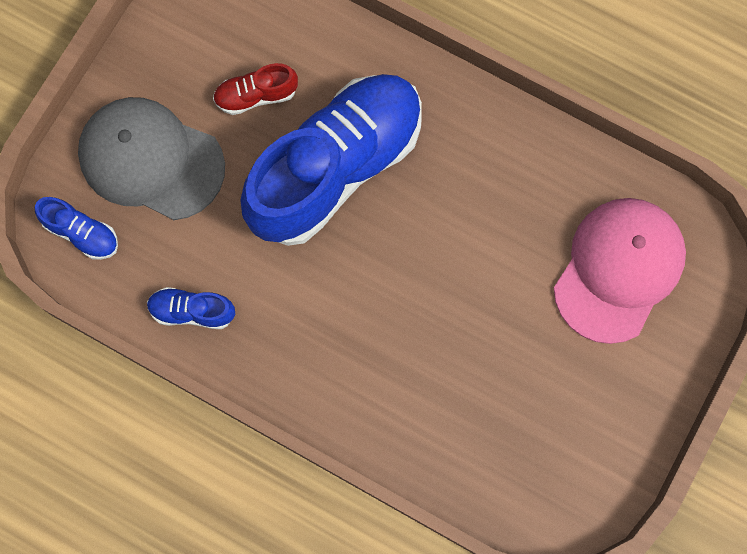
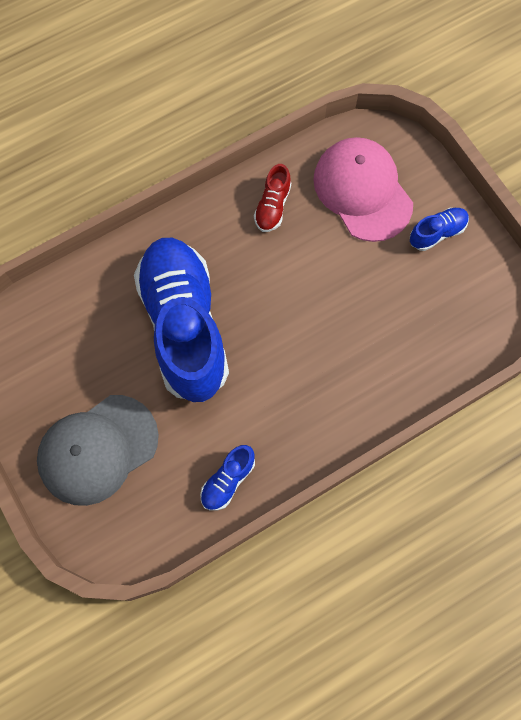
camera: 60 degrees left, 5 degrees down
(82, 233) = (121, 530): blue shoe -> blue shoe (437, 233)
(256, 95) = (98, 351): red shoe -> red shoe (272, 206)

